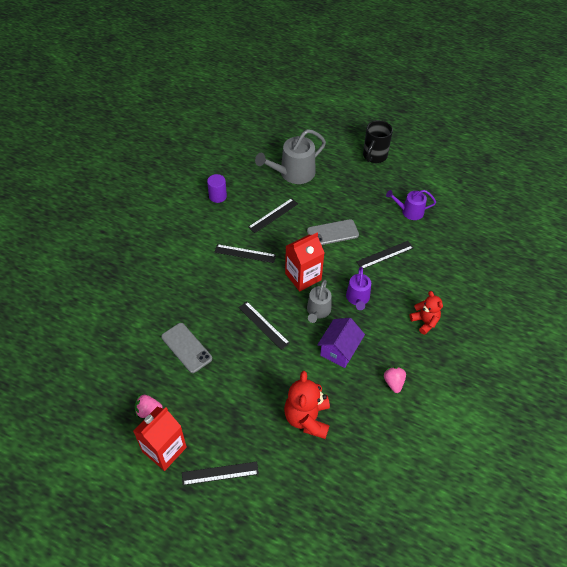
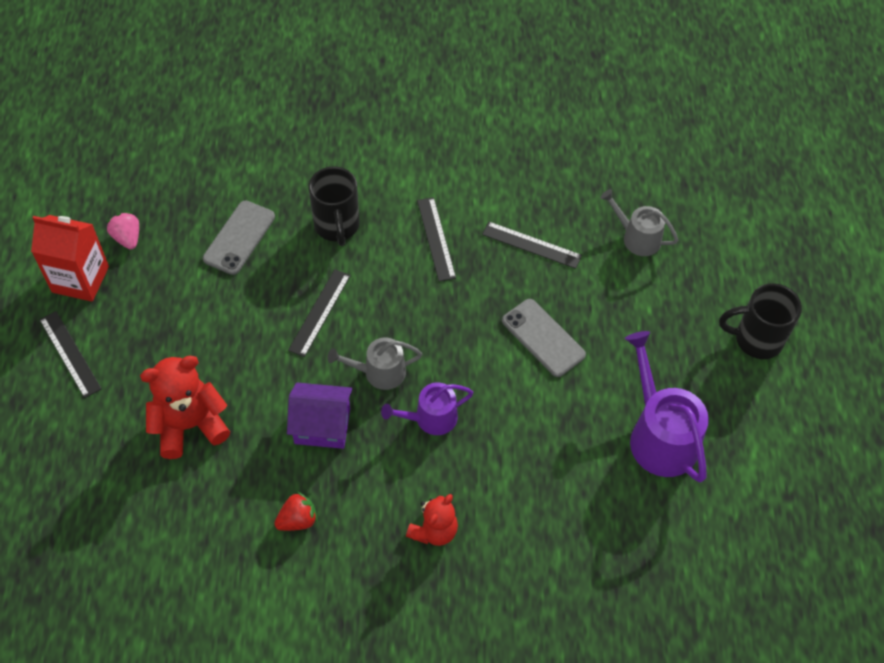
camera: 65 degrees right, 5 degrees up
(208, 295) = (337, 226): none -> black mug
(217, 196) = (526, 160): purple cylinder -> none
(293, 173) = (637, 238): grey watering can -> grey watering can, size x0.60
(303, 276) = (433, 329): red carton -> none
(385, 255) = (540, 428): black ruler -> none
(393, 382) = (298, 520): pink strawberry -> red strawberry
(409, 211) = (659, 436): purple watering can -> purple watering can, size x1.66

